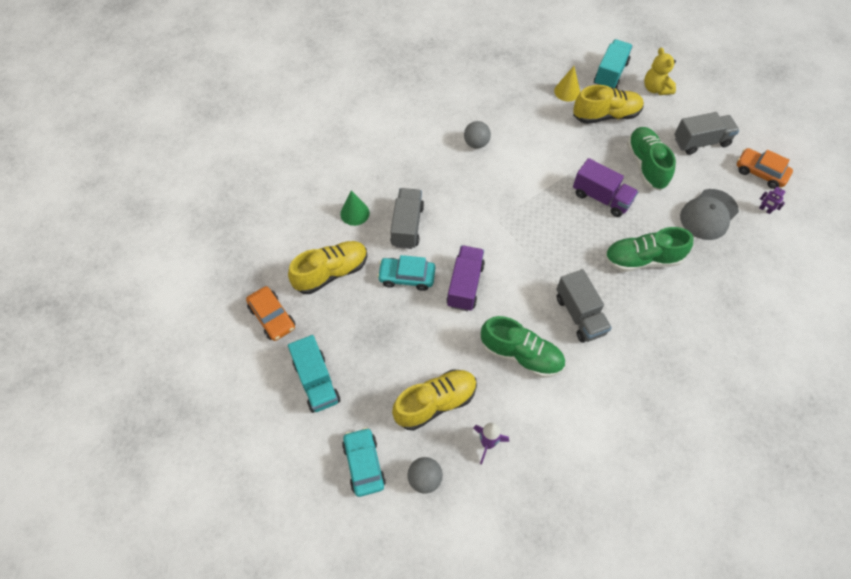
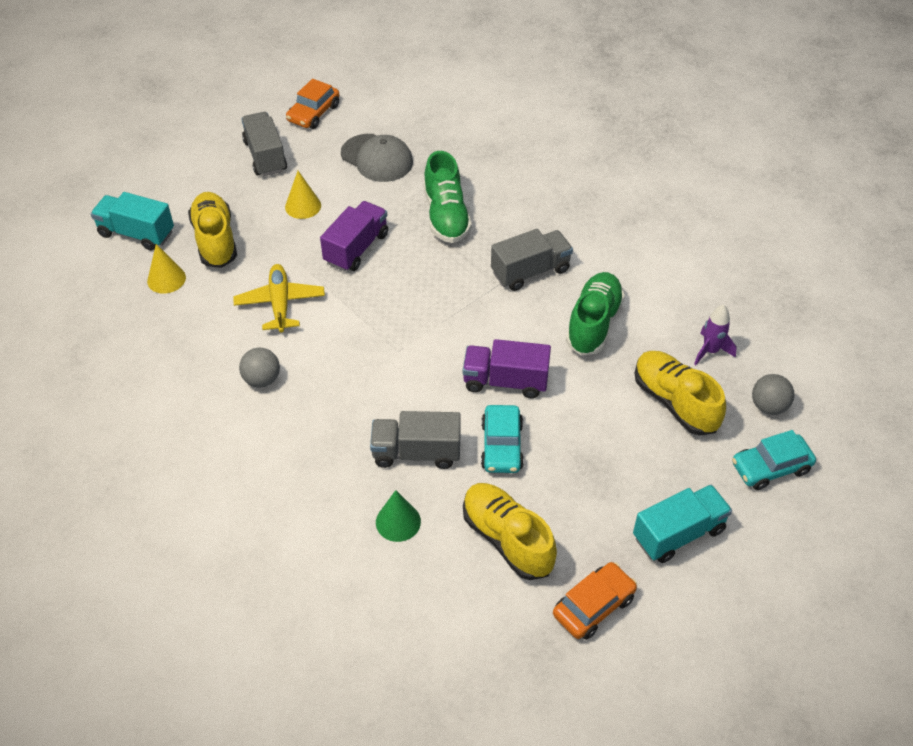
camera: 95 degrees left, 10 degrees down
(544, 152) = (280, 303): none -> yellow plane
(646, 165) = (303, 206): green shoe -> yellow cone
(656, 88) = (170, 190): yellow teddy bear -> none
(765, 210) = (367, 115): purple robot -> none

